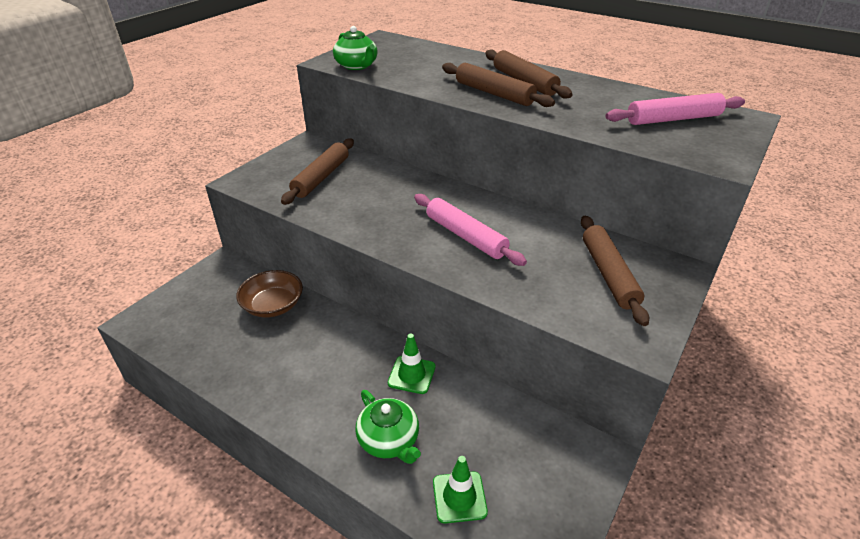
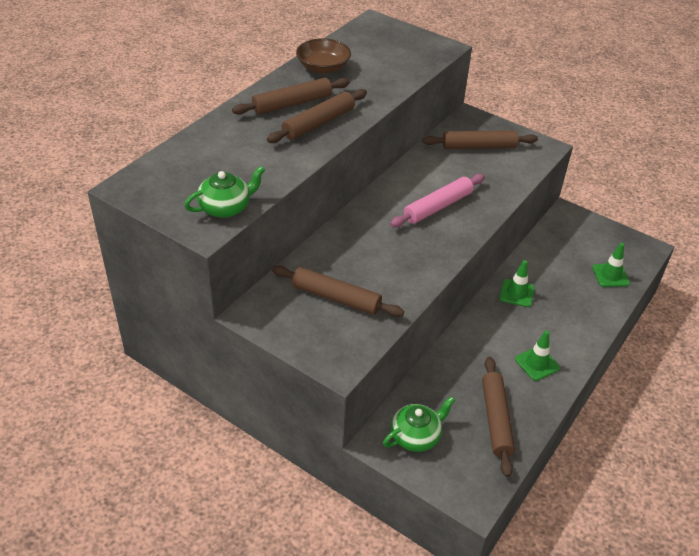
camera: 90 degrees left, 5 degrees up
(222, 342) = (496, 419): none -> brown rolling pin
(273, 305) = (444, 387): brown bowl -> brown bowl (323, 67)
(292, 384) = (537, 363): none -> green traffic cone
(389, 440) = (577, 306): green teapot -> green teapot (416, 436)
(673, 119) = (376, 49): pink rolling pin -> none

